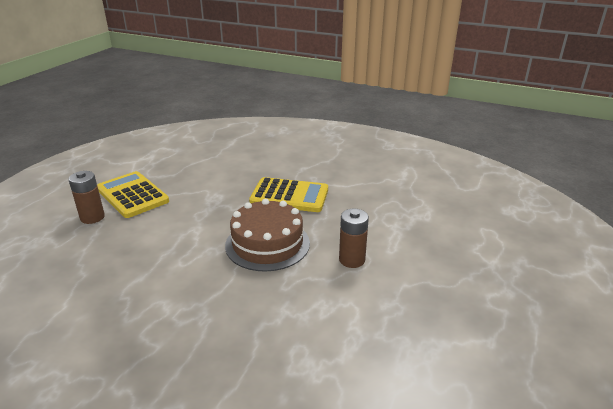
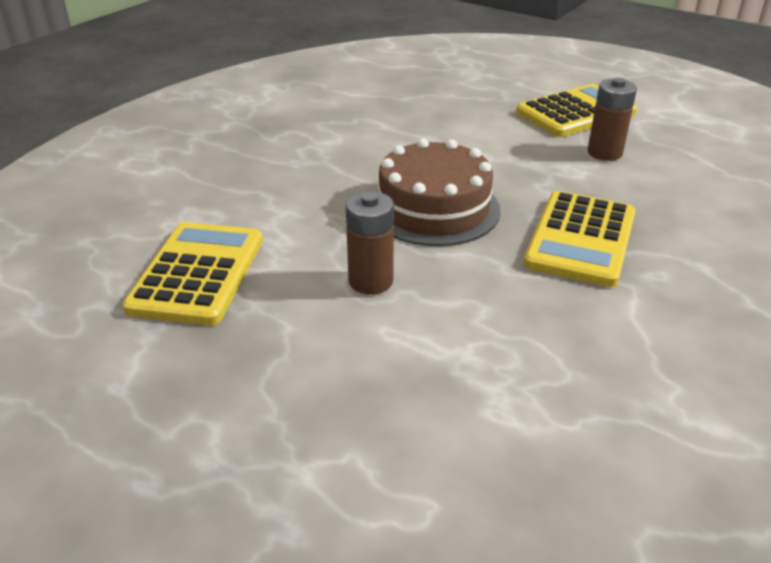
camera: 100 degrees right, 5 degrees up
(92, 217) = (518, 93): brown battery -> brown battery (604, 153)
(374, 337) = (197, 274): none -> yellow calculator

